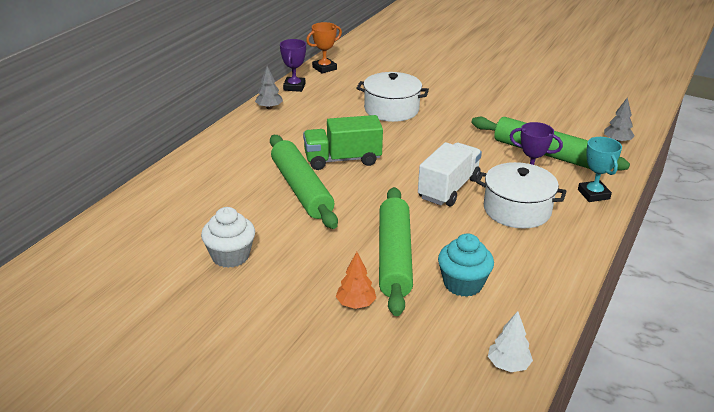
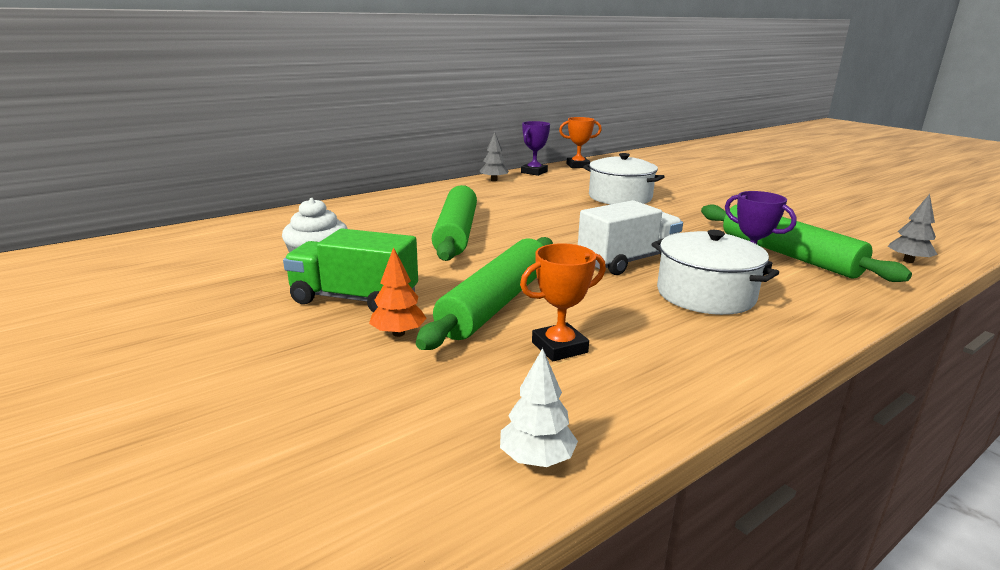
camera: 25 degrees right, 10 degrees down
(342, 159) = (526, 221): green truck -> green truck (354, 299)
(463, 284) = (559, 347): turquoise cupcake -> orange trophy
(593, 194) = (837, 301): turquoise trophy -> none

